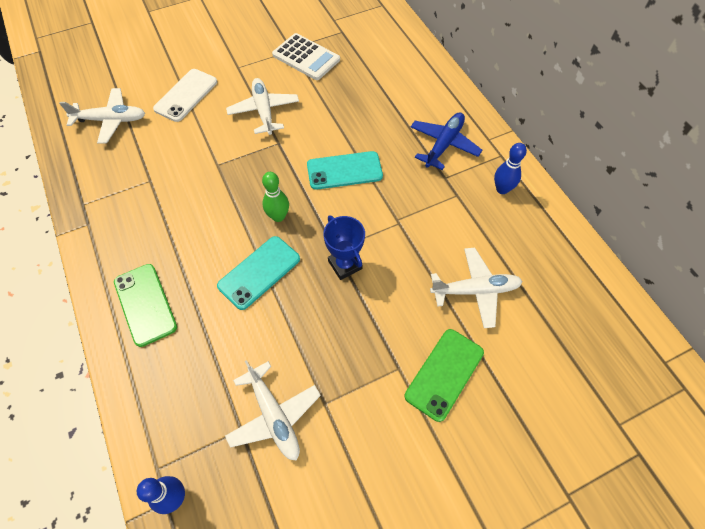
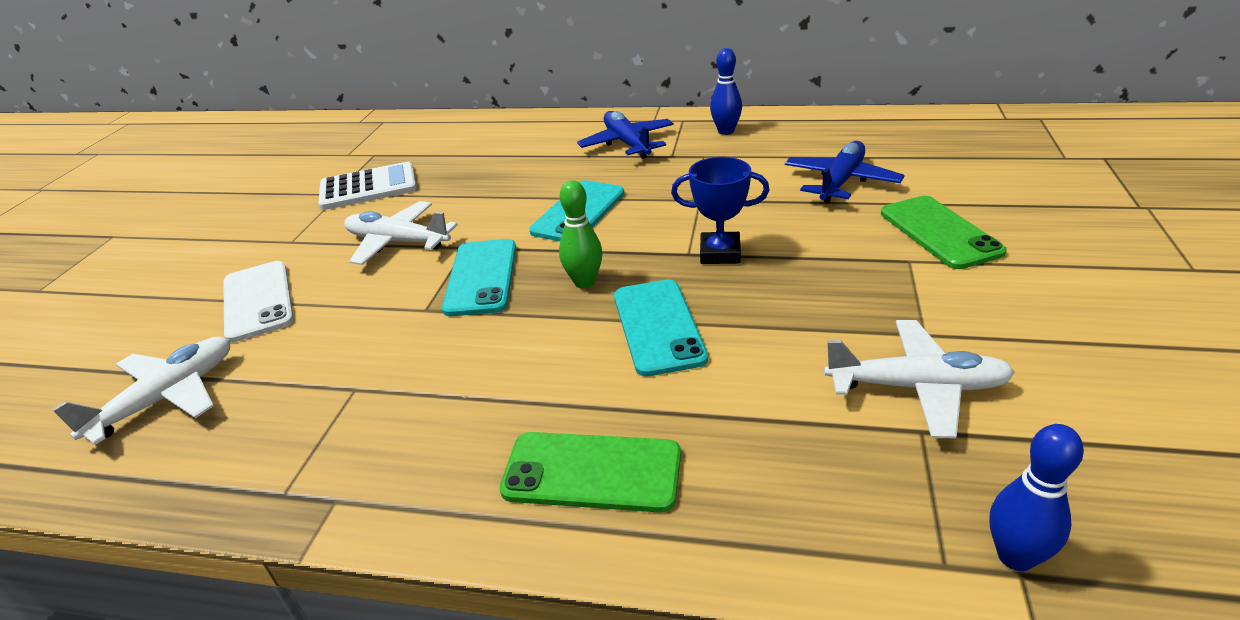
camera: 50 degrees left, 25 degrees down
(255, 169) = (481, 277): none -> turquoise phone
(475, 290) = (841, 182): white plane -> blue plane

